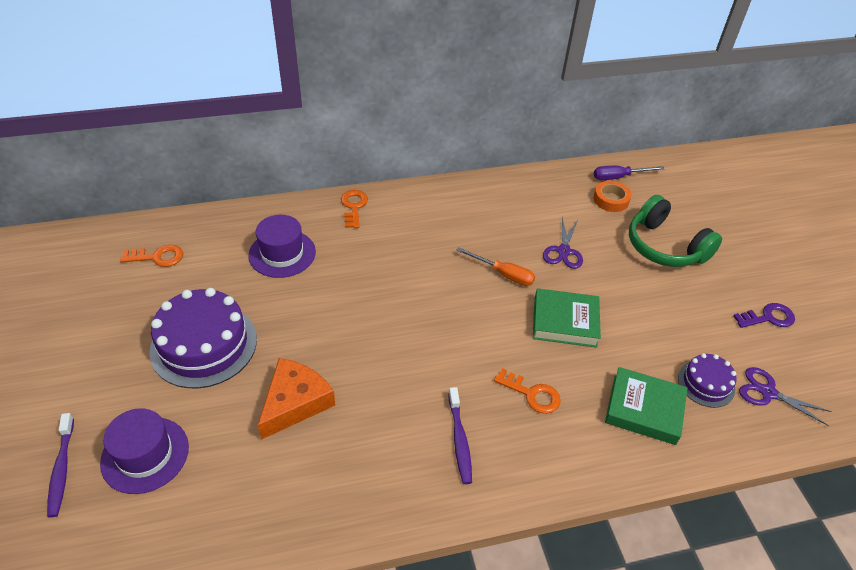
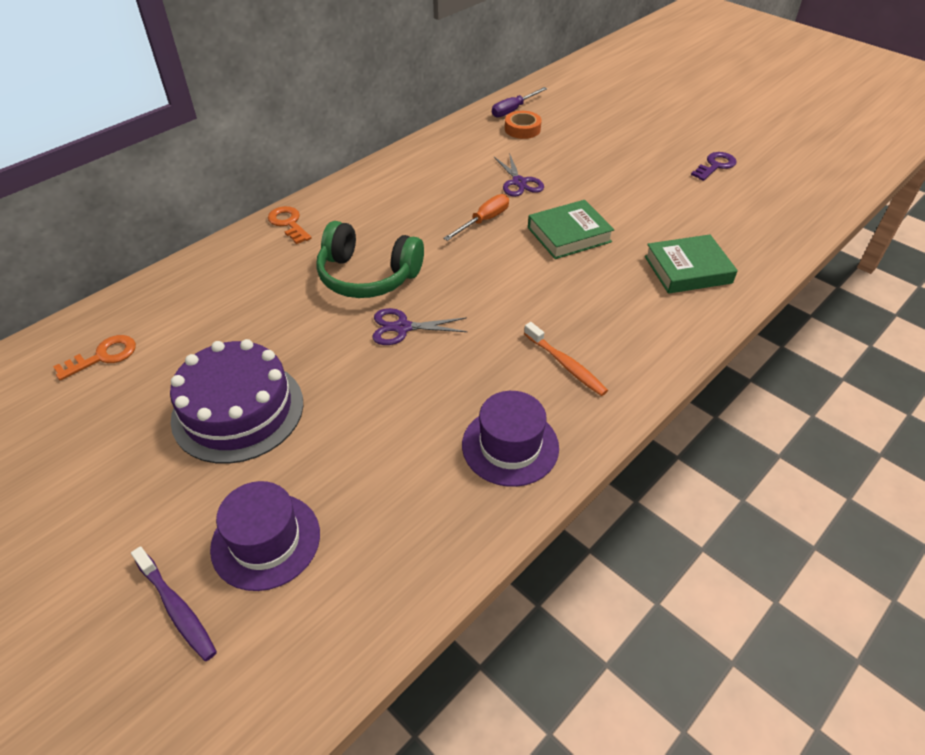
camera: 30 degrees left, 0 degrees up
(282, 253) = (249, 293): purple hat -> purple hat (510, 446)
(295, 402) = (386, 412): orange cheese -> none
(459, 440) = (566, 365): purple toothbrush -> orange toothbrush
(503, 274) = (484, 221): orange screwdriver -> orange screwdriver turned 45 degrees counterclockwise
(532, 394) = (592, 300): orange key -> none
(664, 246) = (596, 147): green headphones -> green headphones (367, 276)
(706, 383) = (714, 230): purple cake -> none
(768, 393) = (761, 216): purple scissors -> purple scissors (402, 327)

